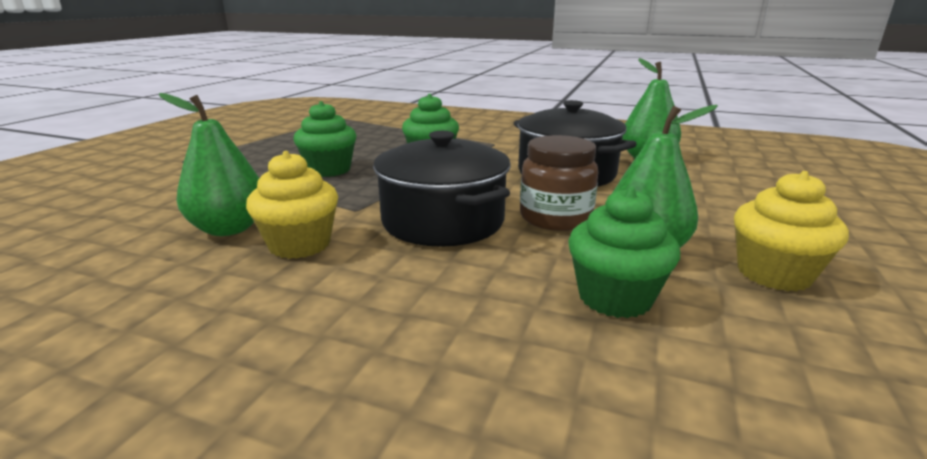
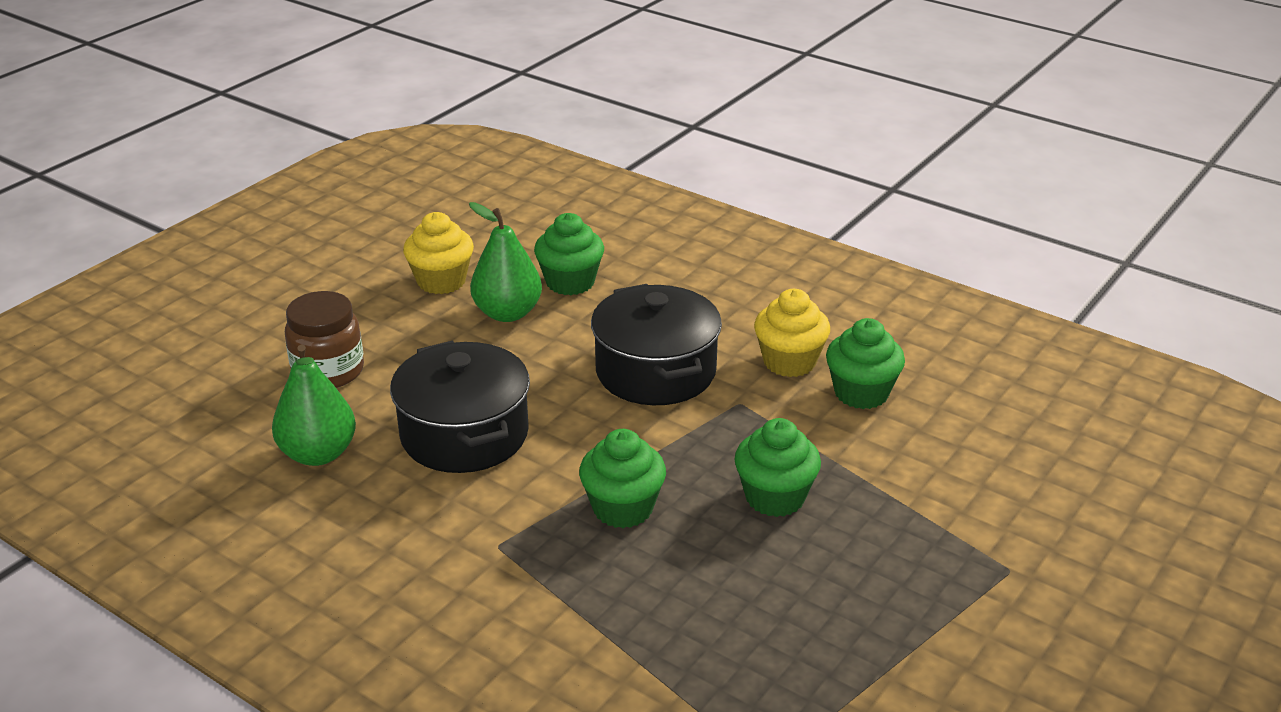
camera: 165 degrees left, 10 degrees up
(229, 228) = (861, 393): green pear -> green cupcake
(555, 218) = (546, 359): brown jar -> brown jar (328, 371)

